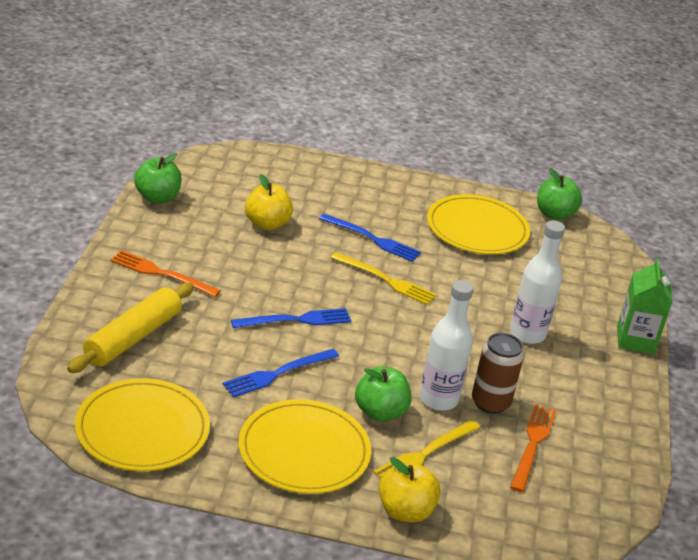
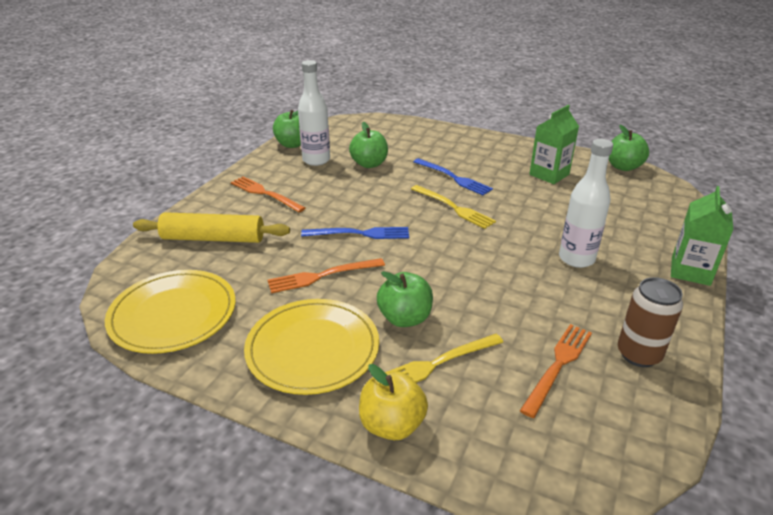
camera: 20 degrees right, 0 degrees up
(133, 338) = (213, 238): yellow rolling pin -> yellow rolling pin turned 45 degrees clockwise
(267, 224) = (369, 164): yellow apple -> green apple
(277, 373) = (322, 276): blue fork -> orange fork
(438, 399) = (468, 311): white bottle -> white bottle (316, 160)
(477, 229) = (549, 174): yellow plate -> green carton
(490, 403) = (522, 319): brown can -> brown can (638, 354)

